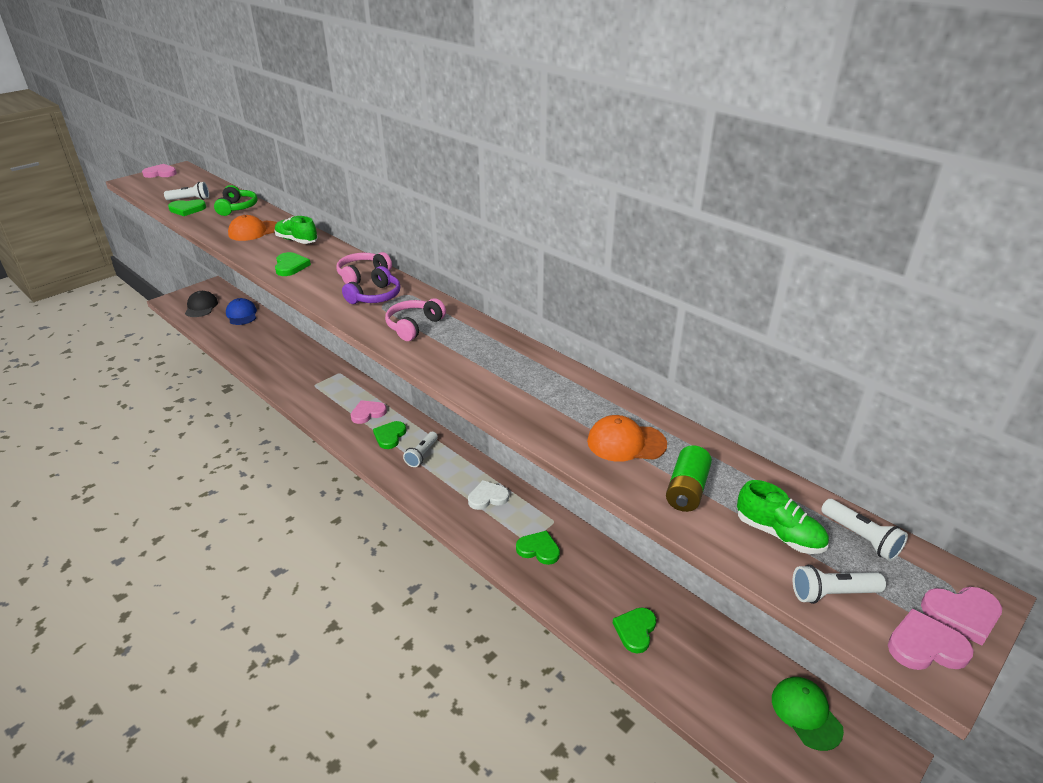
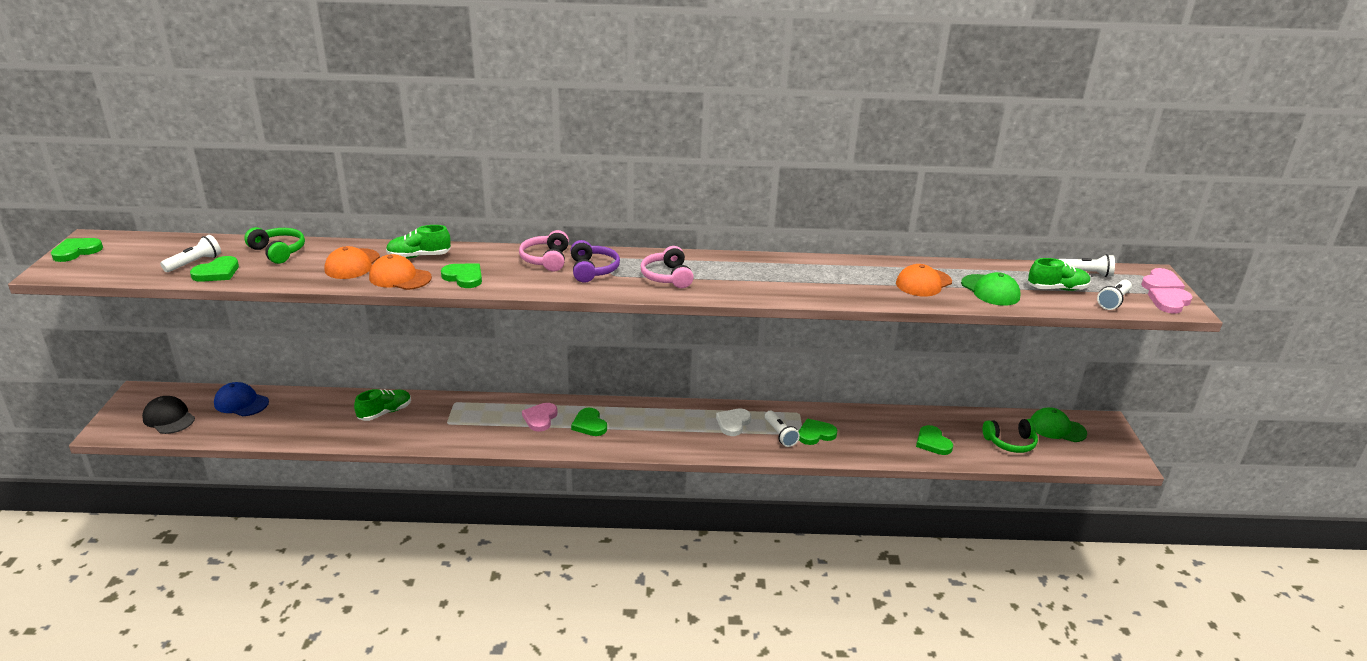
camera: 45 degrees left, 5 degrees down
(160, 173) = (76, 251): pink heart -> green heart
(258, 251) = (400, 277): none -> orange cap
(294, 359) = (385, 412): none -> green shoe
(422, 455) = (638, 423): white flashlight -> white flashlight (780, 435)
(686, 490) = (990, 290): green battery -> green cap
(721, 689) = (1010, 442): none -> green headphones

